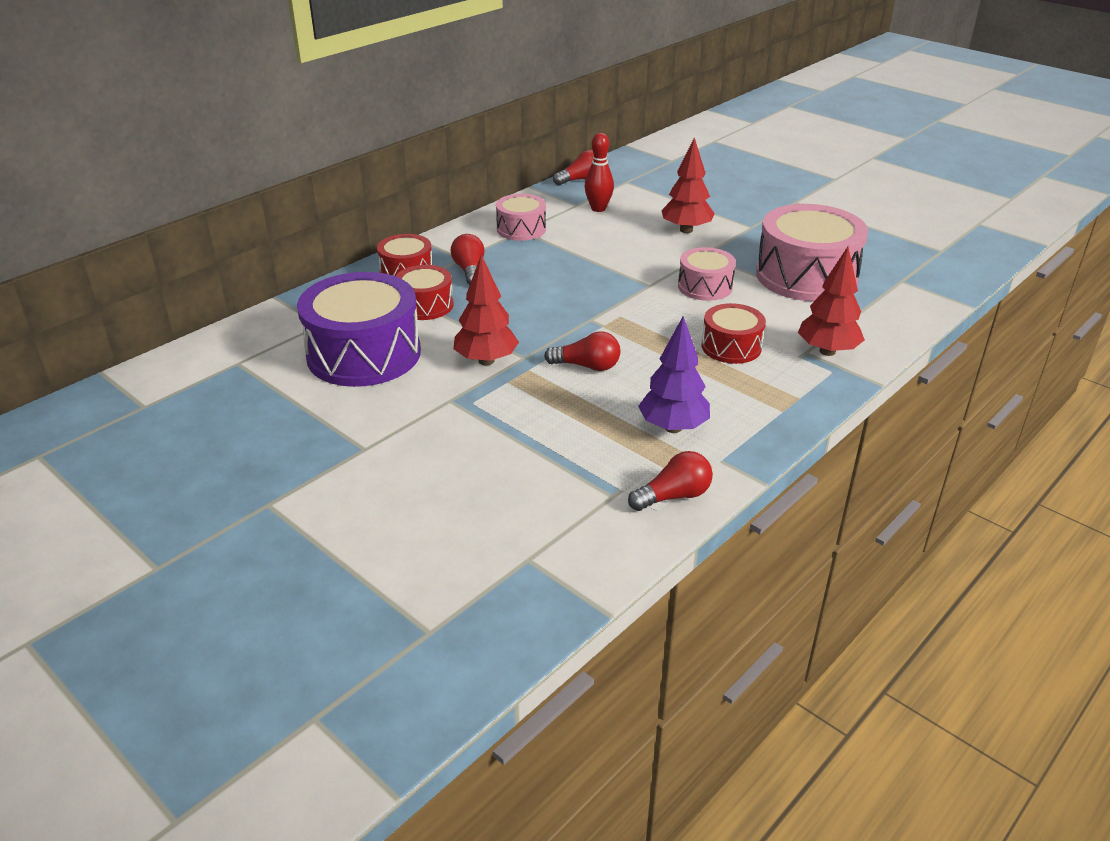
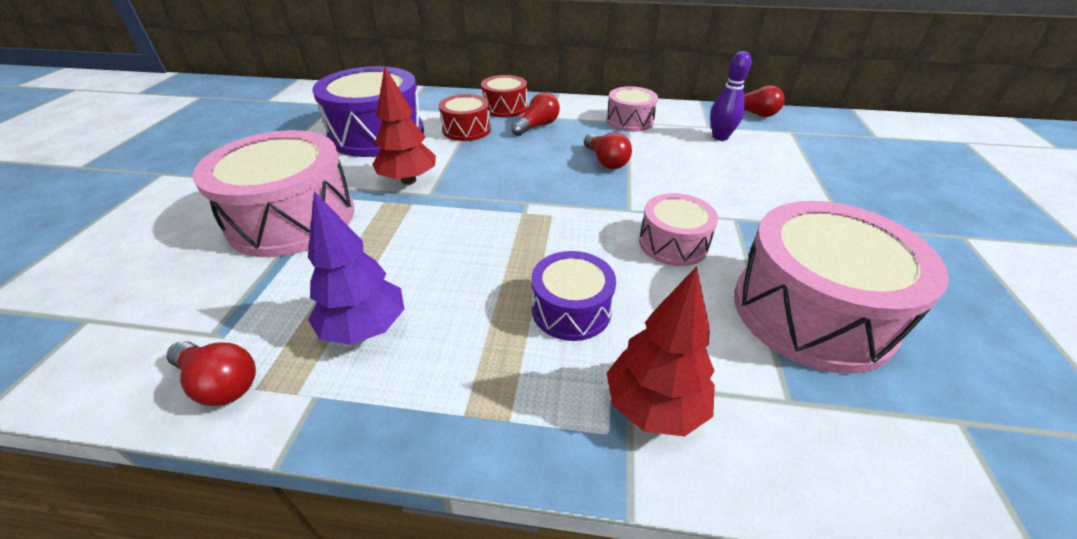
camera: 55 degrees right, 5 degrees up
(480, 433) = (292, 218): none -> pink drum
(587, 366) = (442, 230): red light bulb -> red light bulb (605, 161)
(598, 208) = (720, 137): red bowling pin -> purple bowling pin
(686, 230) = (764, 191): red tree -> none
(731, 347) = (571, 310): red drum -> purple drum

